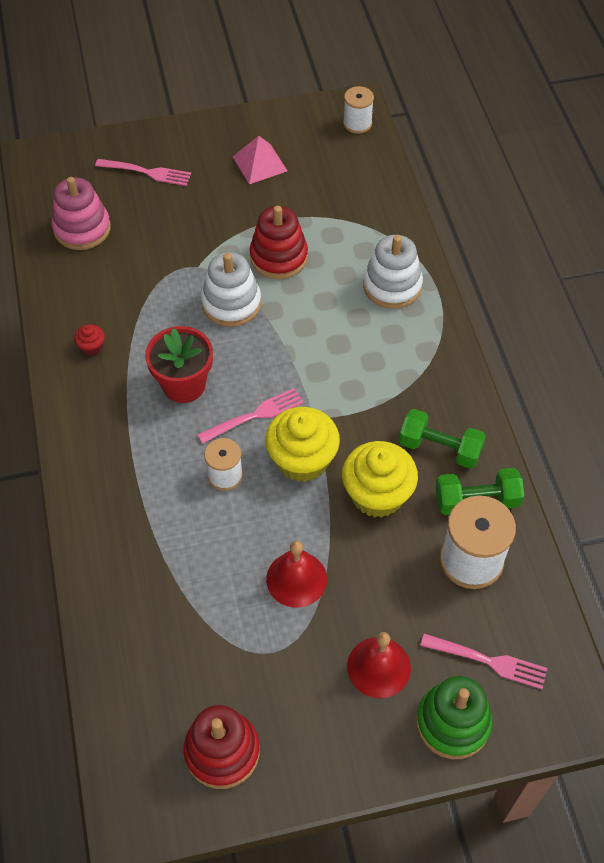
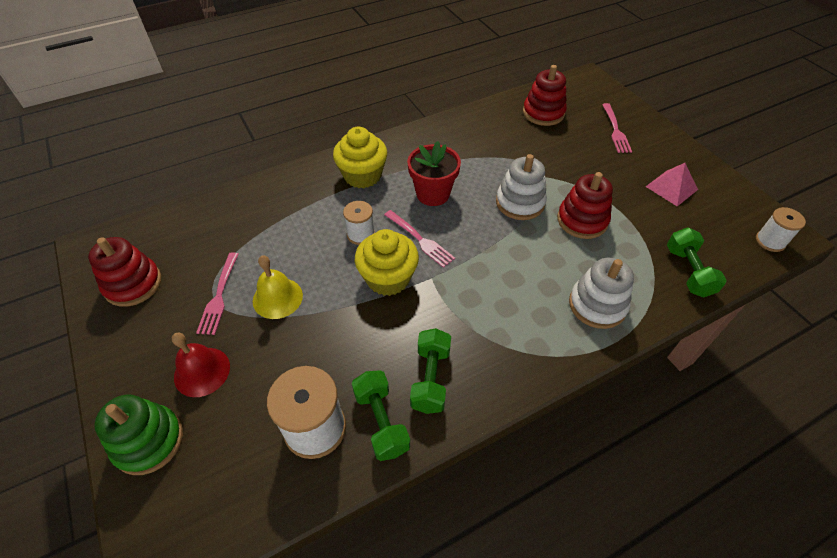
camera: 75 degrees right, 5 degrees down
(82, 229) = (543, 113): pink stacking toy -> red stacking toy
(92, 347) = (446, 142): red cupcake -> none
(296, 579) = (277, 298): red bell -> yellow bell
(374, 200) = (688, 271): none -> green dumbbell
(377, 494) = (368, 338): yellow cupcake -> yellow cupcake (362, 175)
(488, 661) = (210, 462): pink fork -> pink fork (219, 296)

